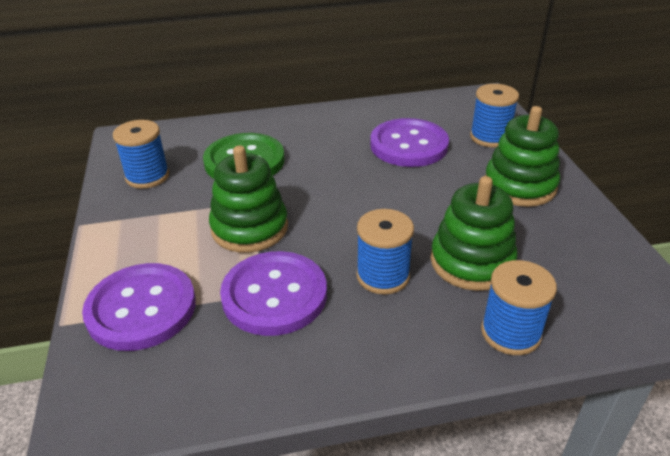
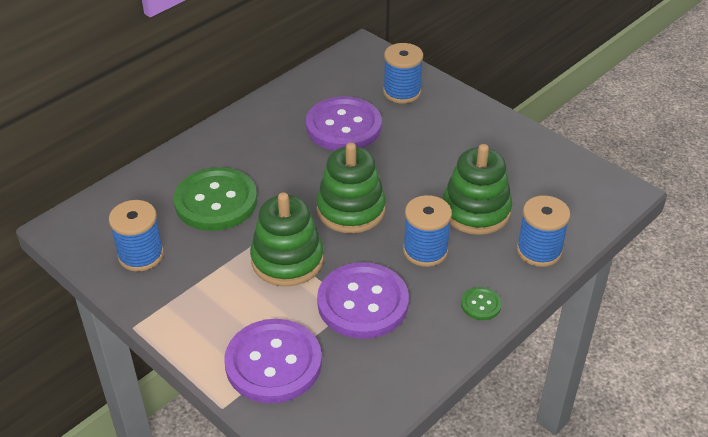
camera: 35 degrees left, 5 degrees up
(391, 357) = (481, 304): none -> green button
(519, 186) = (459, 131): green stacking toy -> green stacking toy (351, 209)

